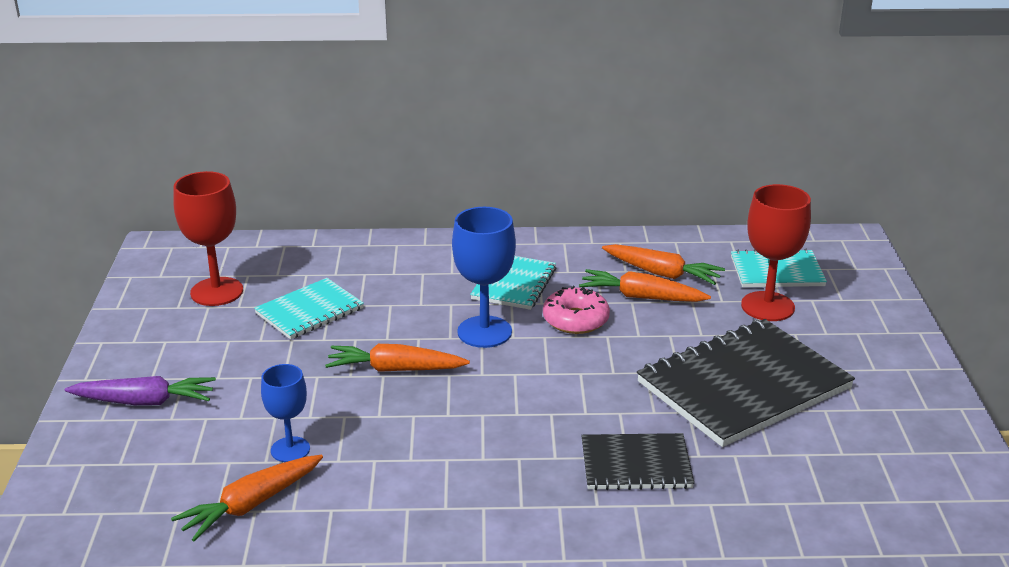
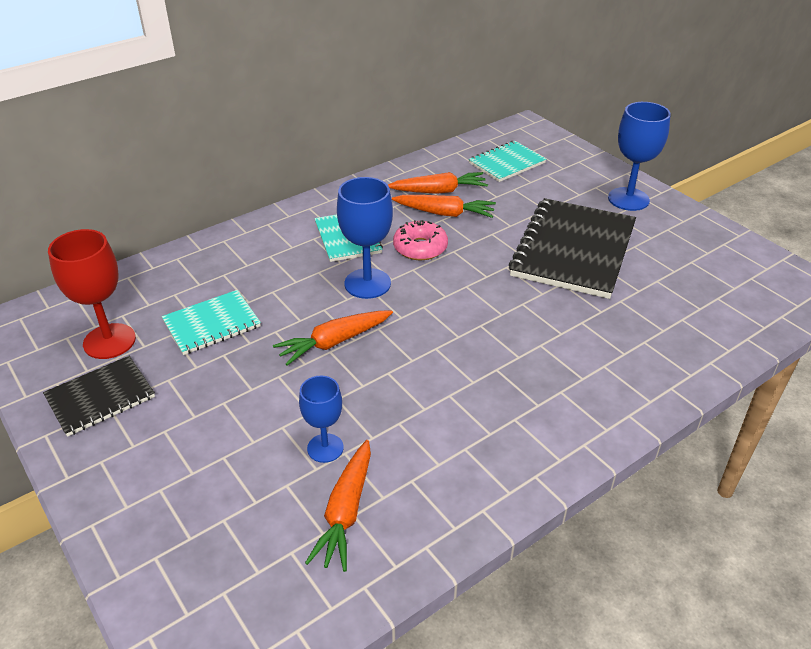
camera: 35 degrees left, 10 degrees up
(144, 401) = (150, 470): purple carrot -> none
(309, 311) = (212, 324): turquoise notebook -> turquoise notebook turned 45 degrees clockwise
(636, 464) = (573, 336): black notebook -> black notebook (100, 397)
(641, 297) = (444, 213): orange carrot -> orange carrot turned 150 degrees counterclockwise
(767, 306) = (527, 189): red goblet -> none
(883, 360) = (628, 199): none -> blue goblet

